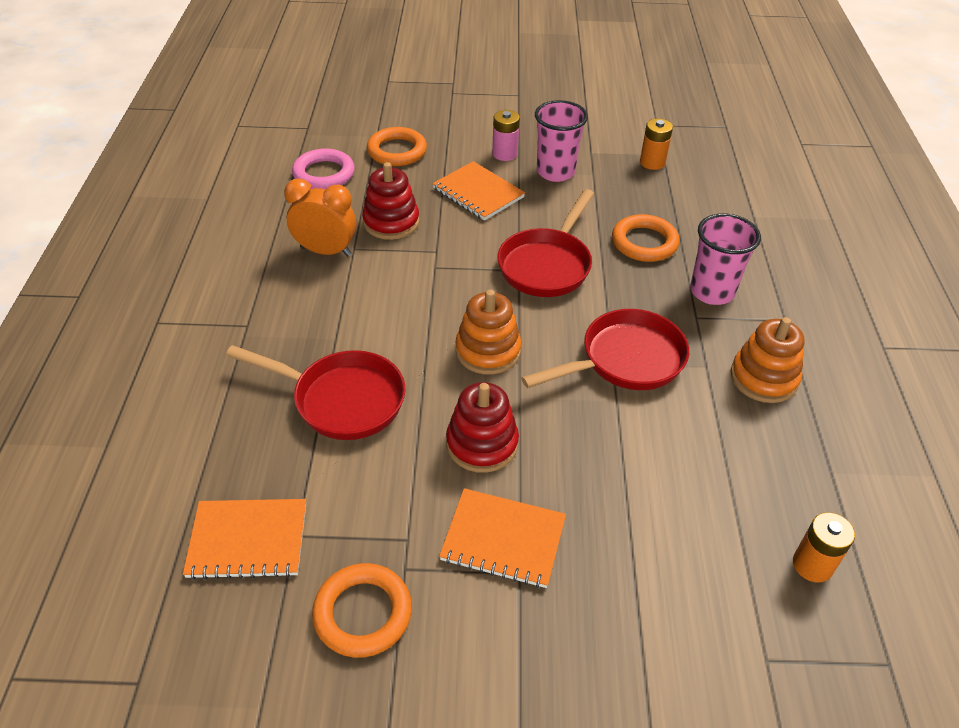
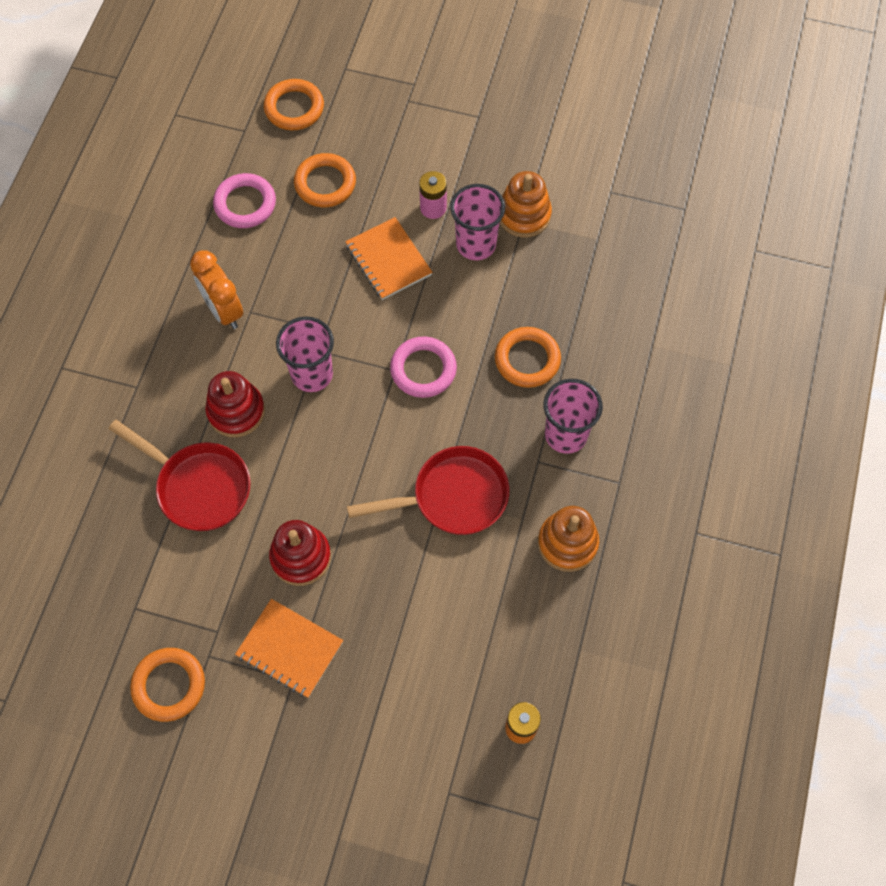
camera: 15 degrees right, 20 degrees up
(248, 540) = (99, 604): orange notebook -> none
(326, 251) = (224, 310): orange clock -> orange clock turned 150 degrees counterclockwise
(350, 108) = (294, 108): none -> orange ring
(391, 222) = (293, 284): red stacking toy -> red stacking toy (236, 411)
(435, 286) = (312, 374): none -> pink cup
(488, 351) = (336, 460): orange stacking toy -> orange stacking toy (524, 215)
(547, 265) = (423, 369): red pan -> pink ring
(652, 162) = (581, 249): orange battery -> none

